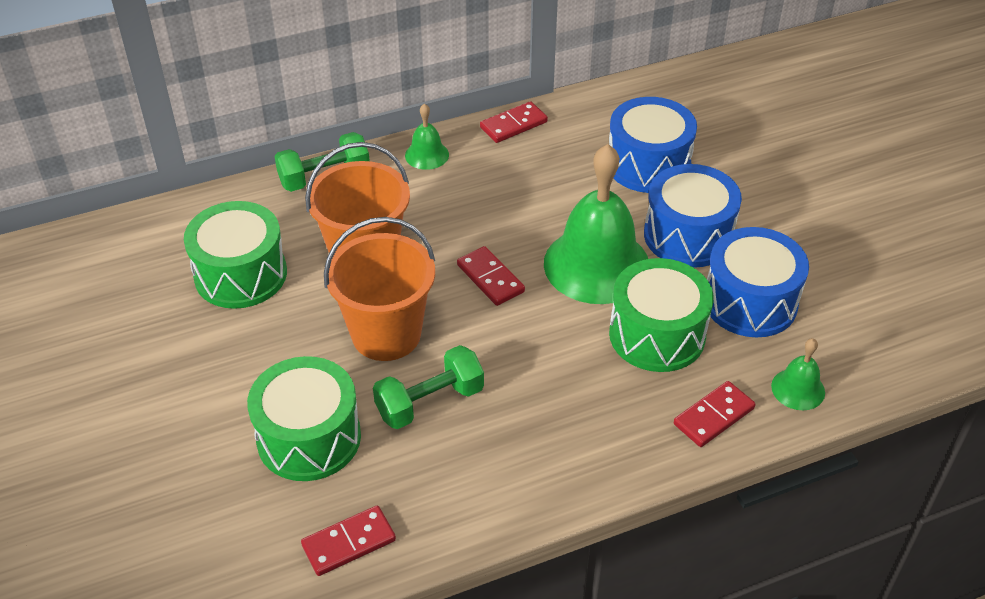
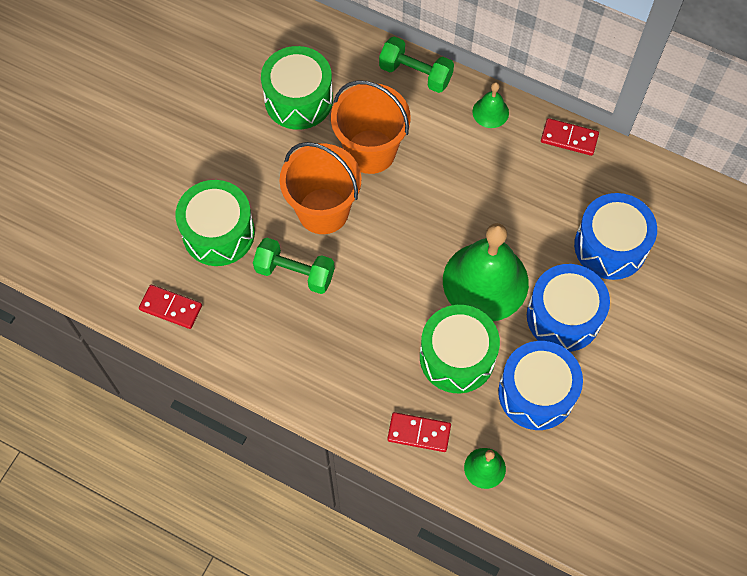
camera: 50 degrees right, 20 degrees up
(490, 278) = (417, 231): red domino -> none

